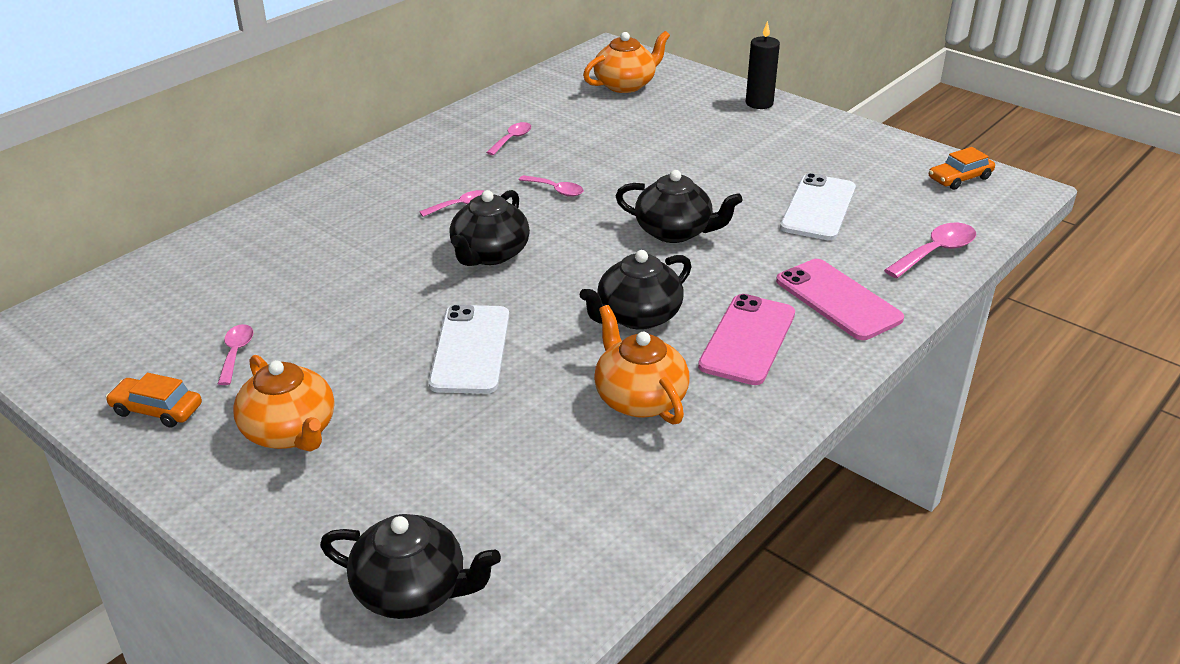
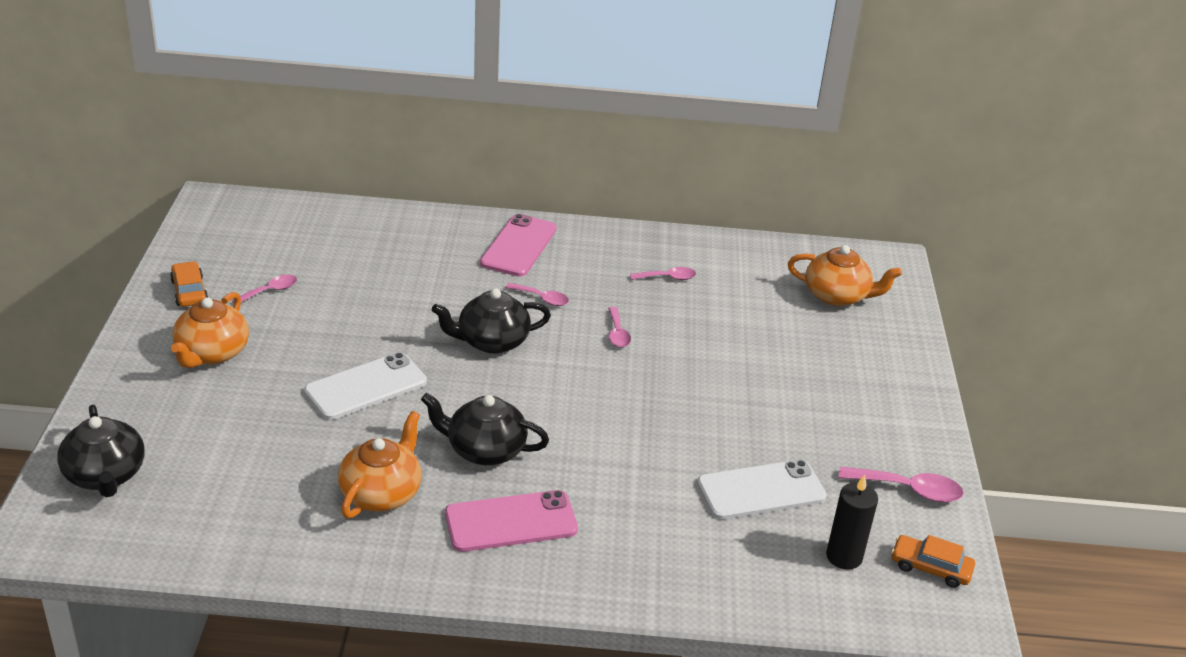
camera: 50 degrees right, 0 degrees up
(675, 232) = (626, 421): black teapot -> none
(759, 103) = (909, 385): black candle -> black candle (844, 556)
(838, 300) = (622, 554): pink phone -> pink phone (519, 246)
(935, 252) = (768, 592): pink spoon -> pink spoon (908, 490)

